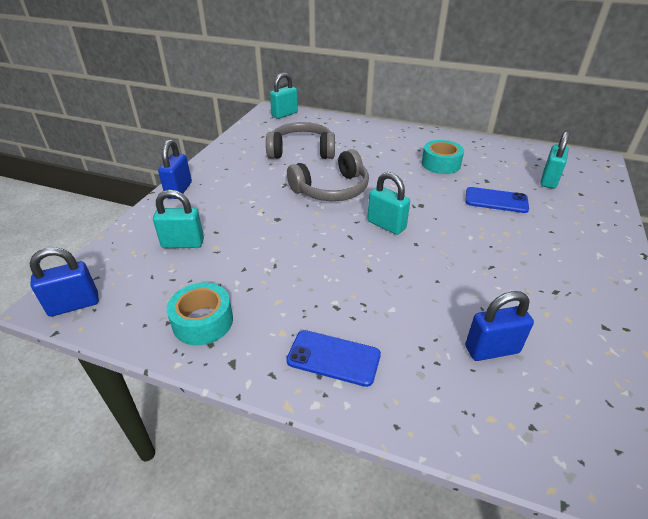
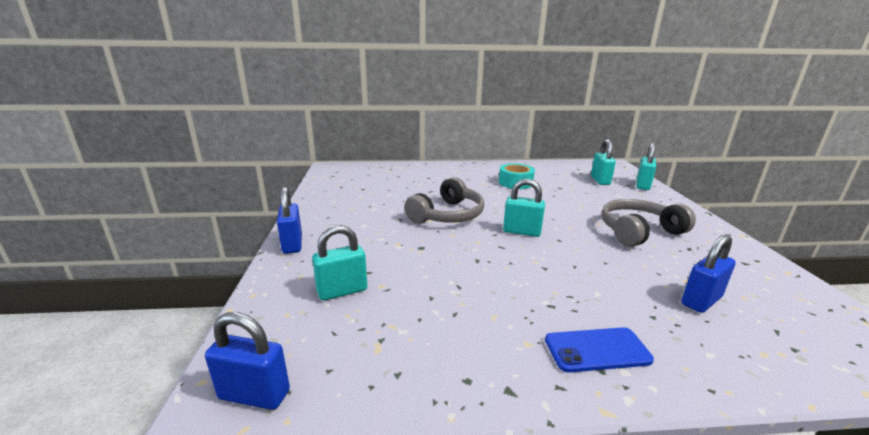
camera: 25 degrees left, 15 degrees down
(74, 305) = (254, 395): blue padlock -> blue padlock turned 60 degrees clockwise
(203, 321) = (437, 360): turquoise tape -> none
(284, 114) = (347, 168): turquoise padlock -> turquoise padlock (642, 185)
(301, 151) = (390, 192): grey headphones -> grey headphones (639, 231)
(496, 200) = (581, 199): blue phone -> none

